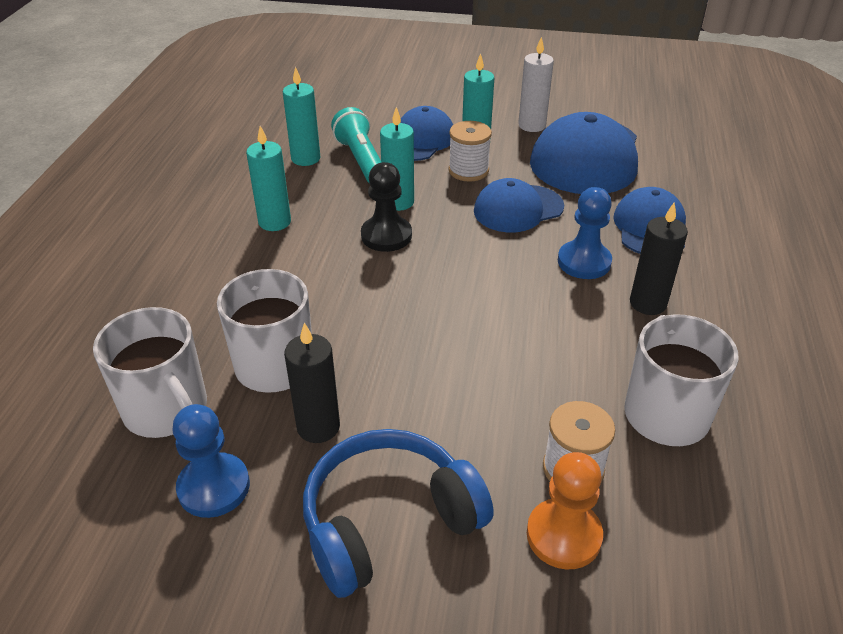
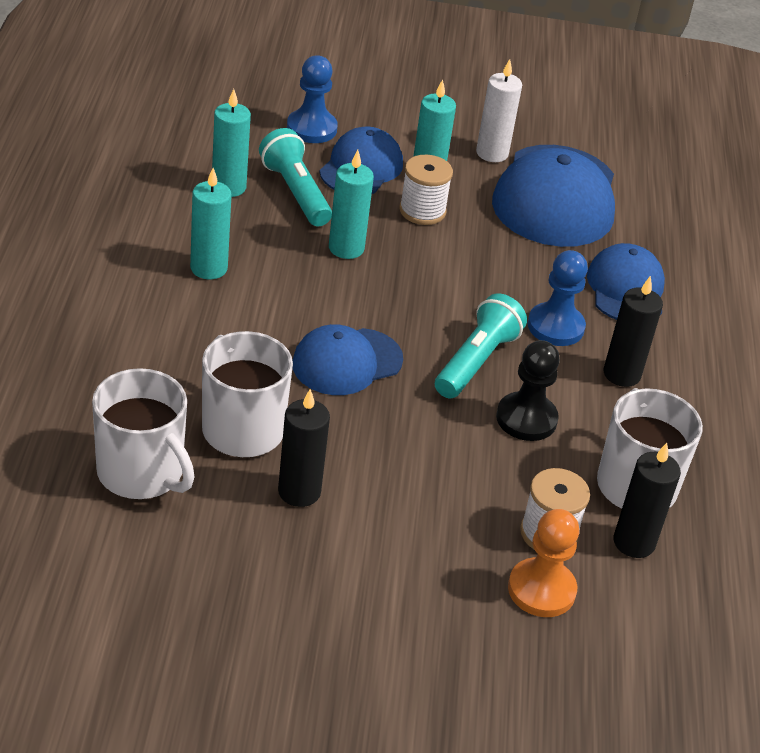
camera: 10 degrees left, 0 degrees up
(214, 487) = (208, 545): blue pawn -> blue pawn (311, 128)
(386, 236) = (338, 289): black pawn -> black pawn (526, 419)
(388, 522) = (380, 577): blue headphones -> none
(507, 295) = (476, 361): none -> turquoise flashlight
(518, 209) = (482, 261): blue cap -> blue cap (347, 362)
(665, 478) = (634, 542): none -> black candle

